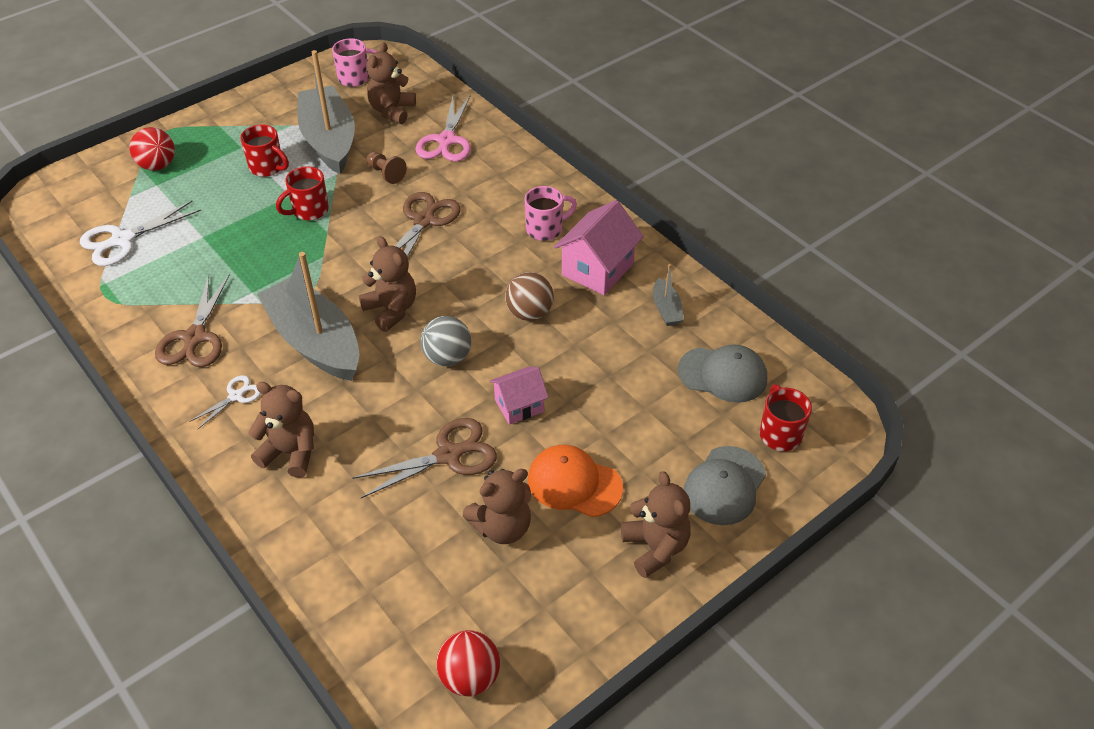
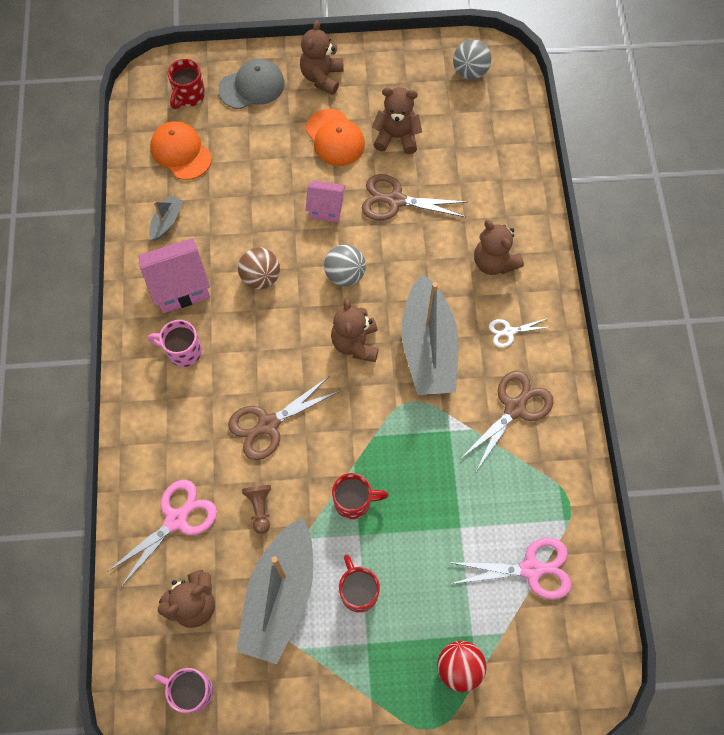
camera: 145 degrees left, 20 degrees up
(122, 240) = (531, 569): white scissors -> pink scissors
(470, 677) = (470, 72): red ball -> grey ball
(723, 374) = (181, 152): grey cap -> orange cap

